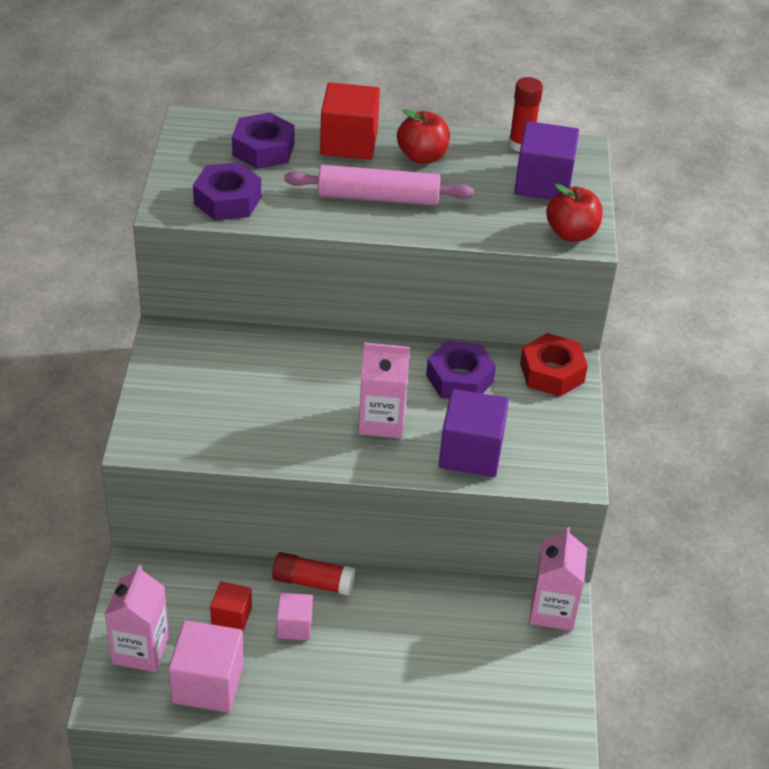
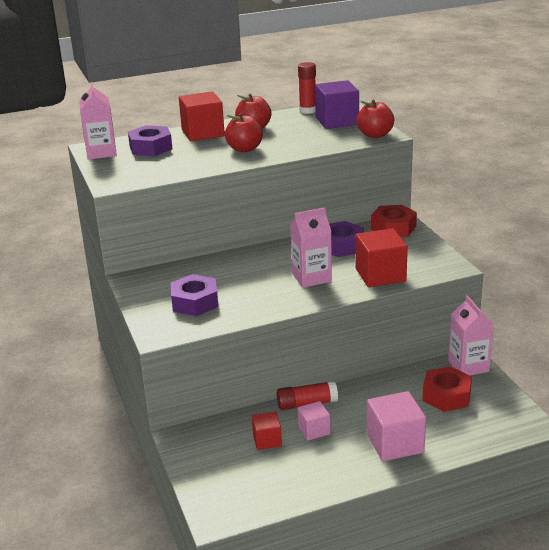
camera: 20 degrees left, 15 degrees down
(140, 650) = (217, 481): pink carton -> pink carton (101, 152)
(208, 683) = (280, 482): pink cube -> pink cube (395, 443)
(227, 200) = (148, 172): purple nut -> purple nut (195, 302)
(378, 197) = (244, 149): pink rolling pin -> red apple
(471, 452) = (380, 275): purple cube -> red cube
(490, 644) = (446, 395): none -> red nut

